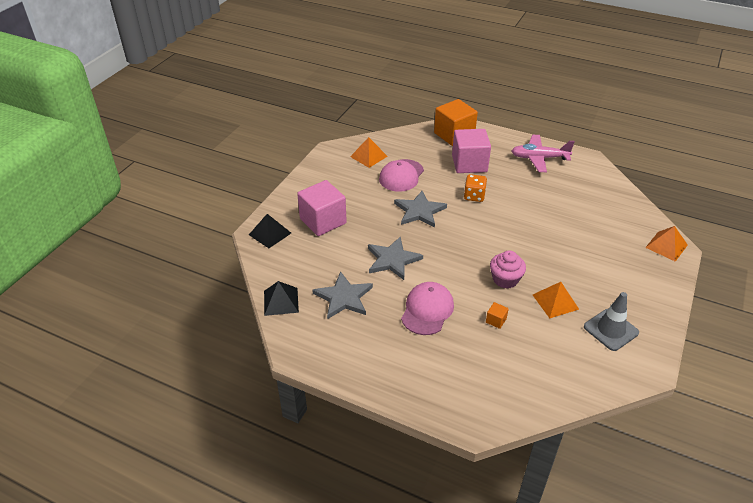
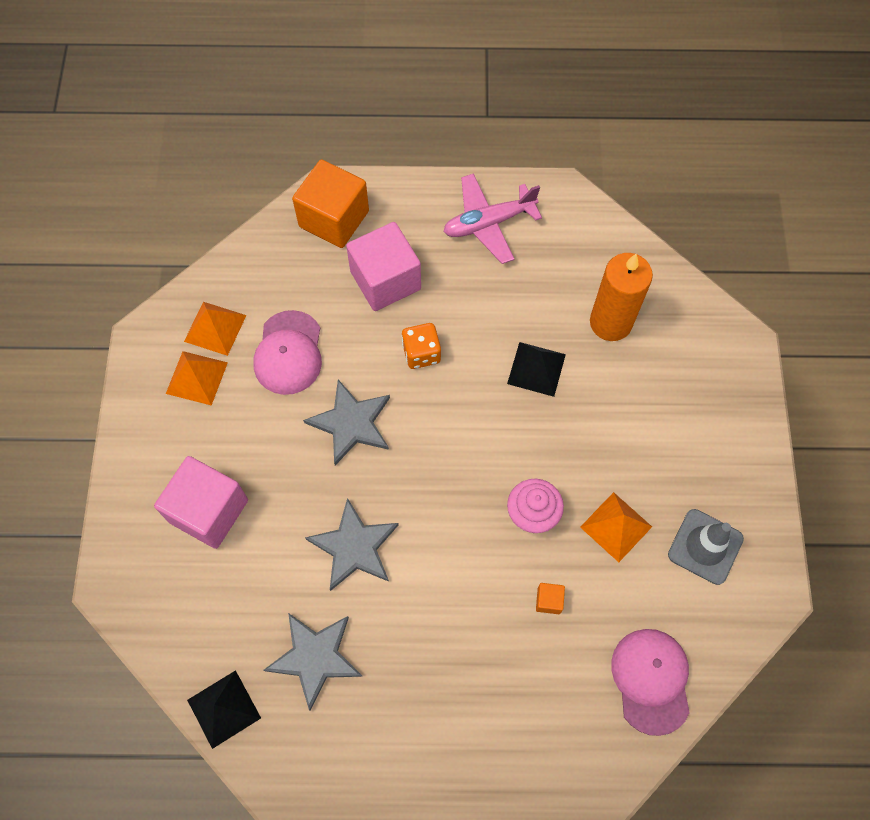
camera: 25 degrees left, 25 degrees up
(270, 233) = (136, 576): black pyramid -> black pyramid (536, 369)
(427, 310) = (446, 626): pink cap -> pink cap (651, 680)
(593, 215) = (610, 322): none -> orange candle
(666, 246) = (729, 346): orange pyramid -> orange pyramid (196, 378)

